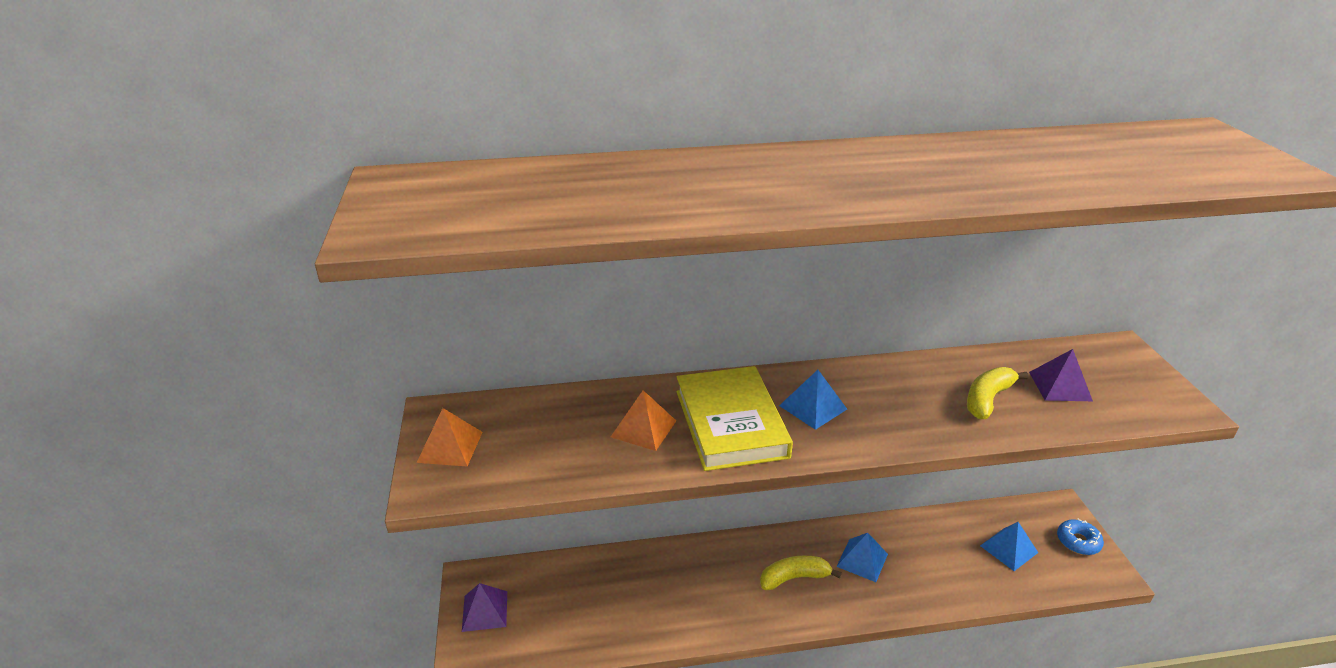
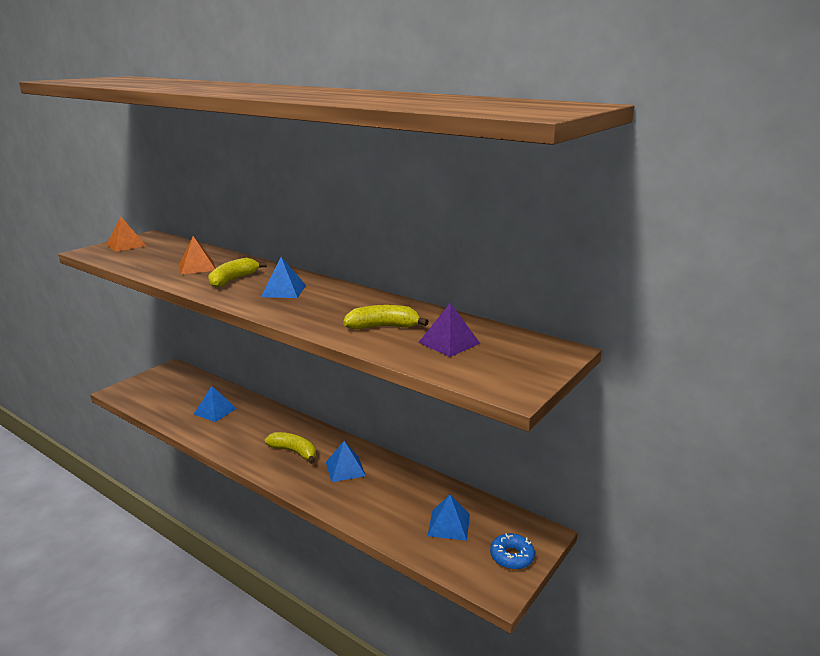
camera: 45 degrees right, 10 degrees down
(485, 611) = (155, 381): purple pyramid -> none
(635, 594) = (215, 411): none -> blue pyramid
(731, 423) = (233, 280): yellow book -> yellow banana

